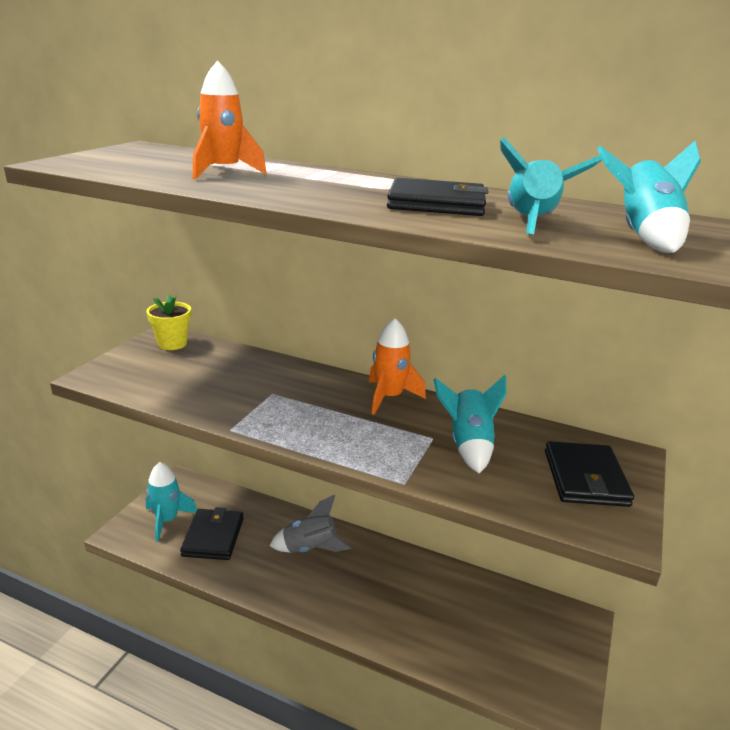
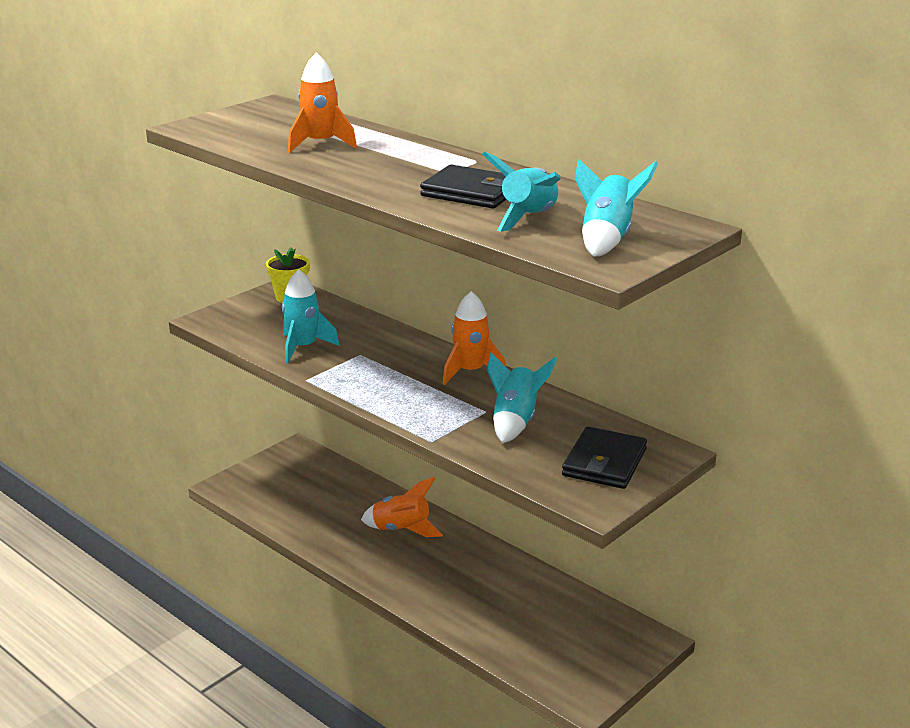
camera: 20 degrees right, 0 degrees up
(167, 520) = (271, 482): turquoise rocket -> turquoise rocket (303, 347)
(213, 537) = (310, 504): black wallet -> none
(310, 548) = (401, 529): grey rocket -> orange rocket

